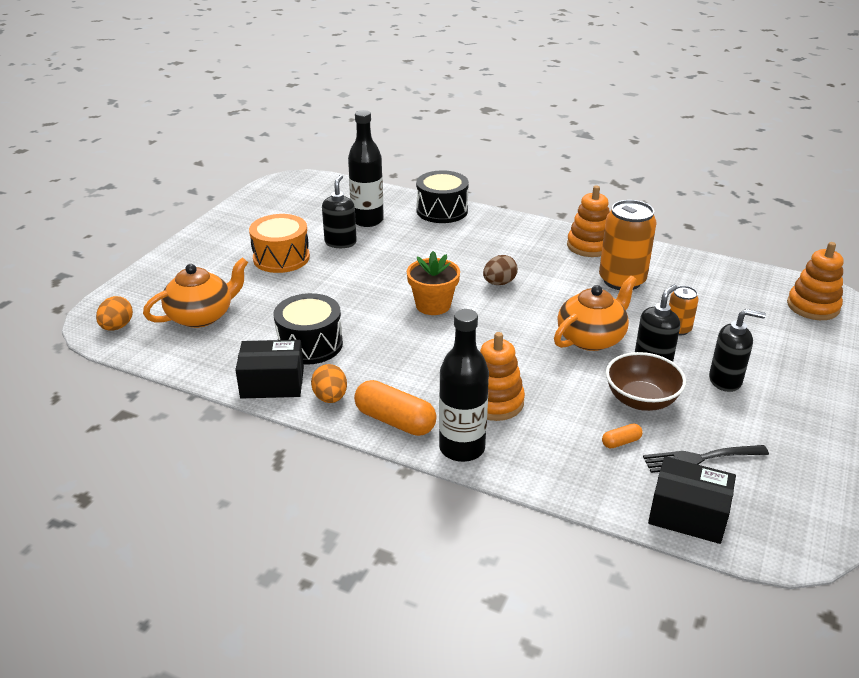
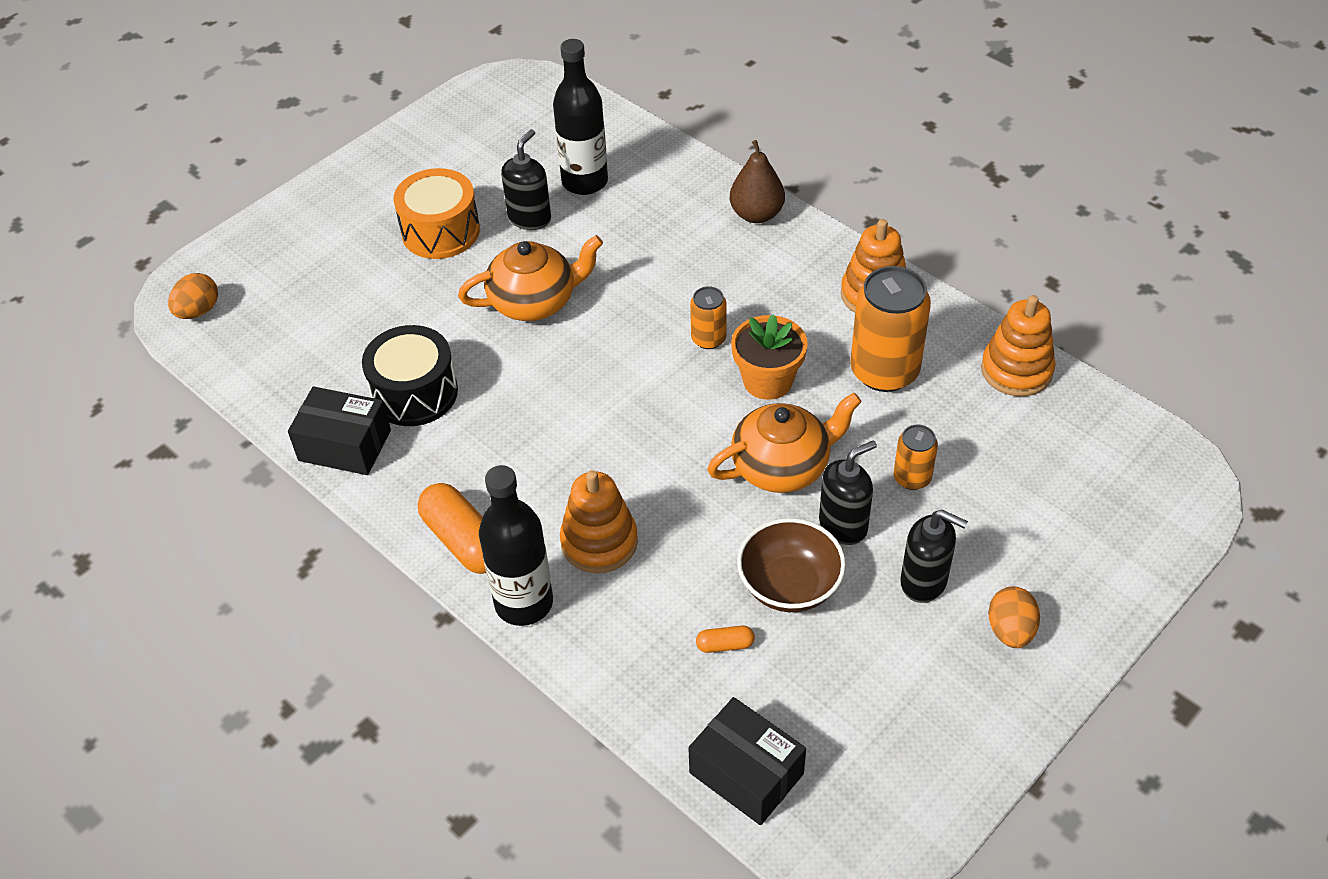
camera: 20 degrees right, 15 degrees up
(201, 316) = (303, 315): orange teapot -> orange teapot (535, 301)
(330, 398) = (403, 485): orange egg -> orange egg (1010, 630)
(433, 305) = (600, 360): orange flower pot -> orange flower pot (767, 381)
(442, 210) = (697, 182): black drum -> none
(489, 220) = (756, 214): none -> brown pear
(499, 283) = (708, 339): brown egg -> orange can
(700, 458) = (811, 696): black fork -> none
(813, 306) = (1139, 481): orange stacking toy -> orange stacking toy (1016, 370)

